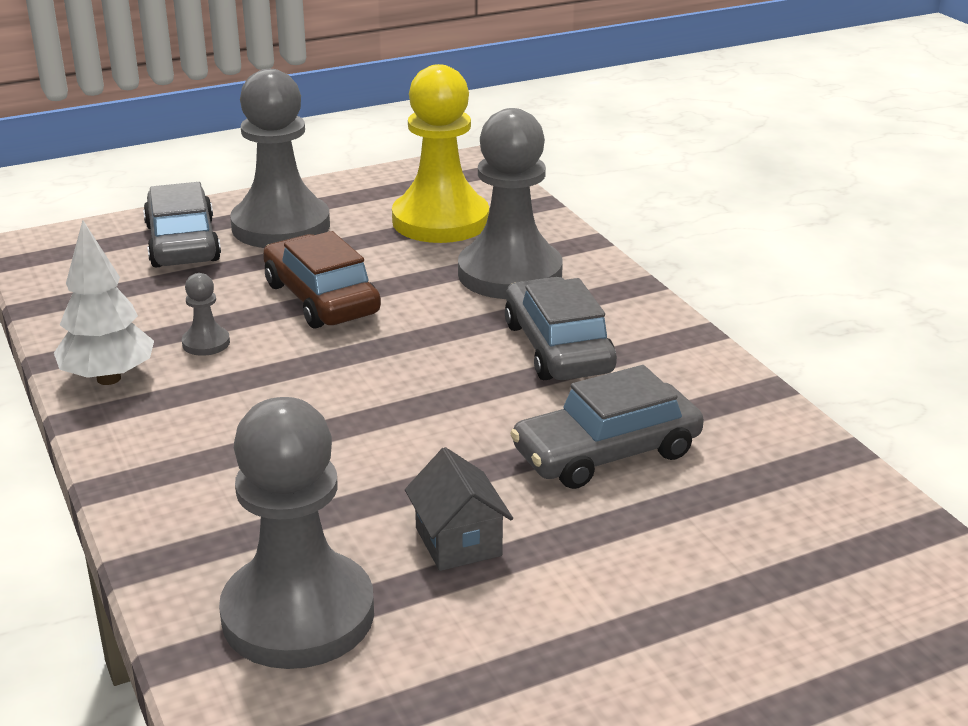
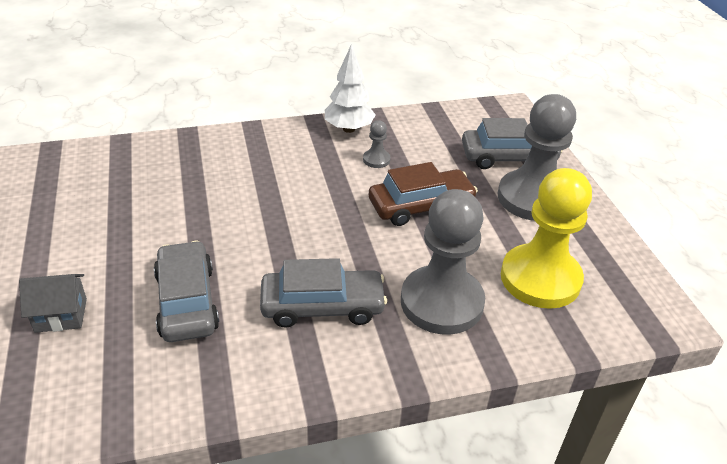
camera: 100 degrees right, 10 degrees up
(298, 614) = (124, 172): grey pawn -> none
(458, 542) = (142, 226): grey house -> grey house (61, 315)

